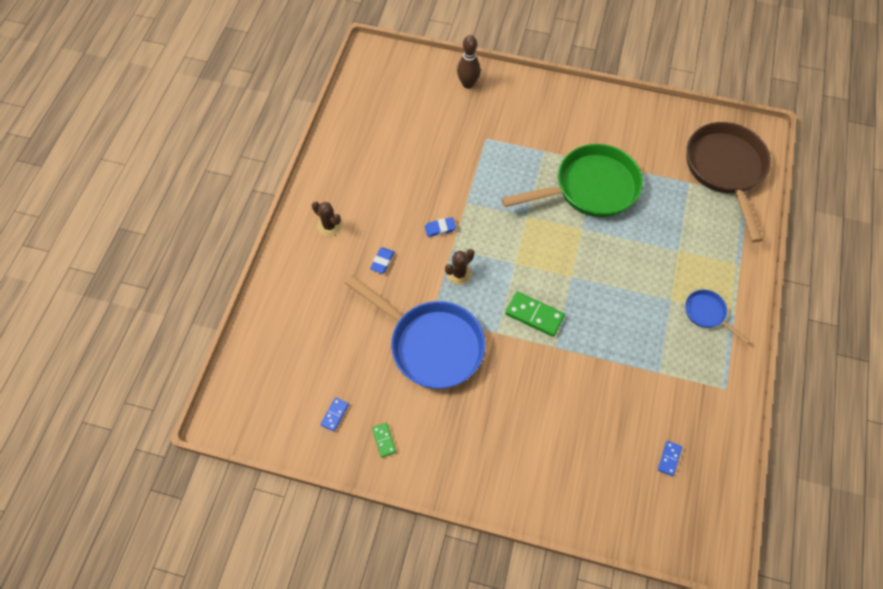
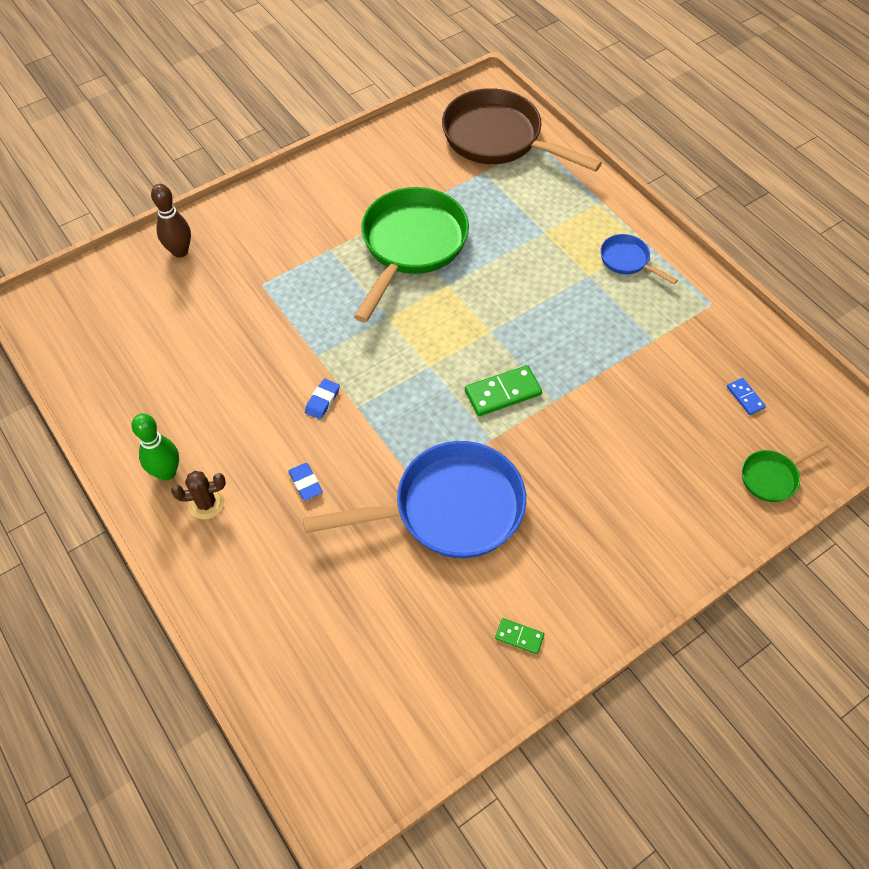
camera: 50 degrees left, 5 degrees down
(331, 193) = (167, 472): none -> green bowling pin
(334, 414) = (445, 667): blue domino -> none
(459, 273) = (392, 423): brown cactus -> none
(622, 515) = (772, 477): none -> green pan
(707, 313) = (627, 260): blue pan -> blue pan turned 45 degrees clockwise

